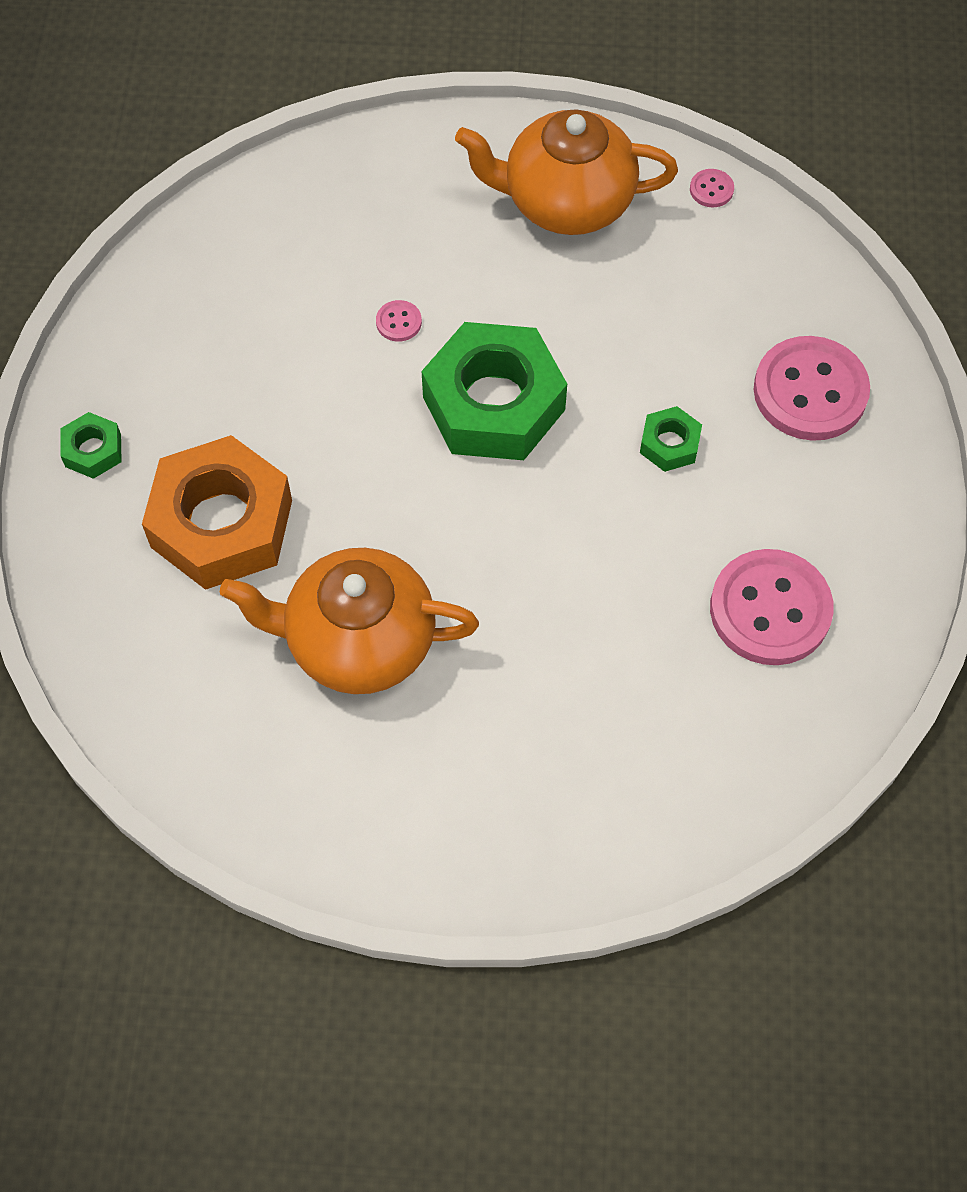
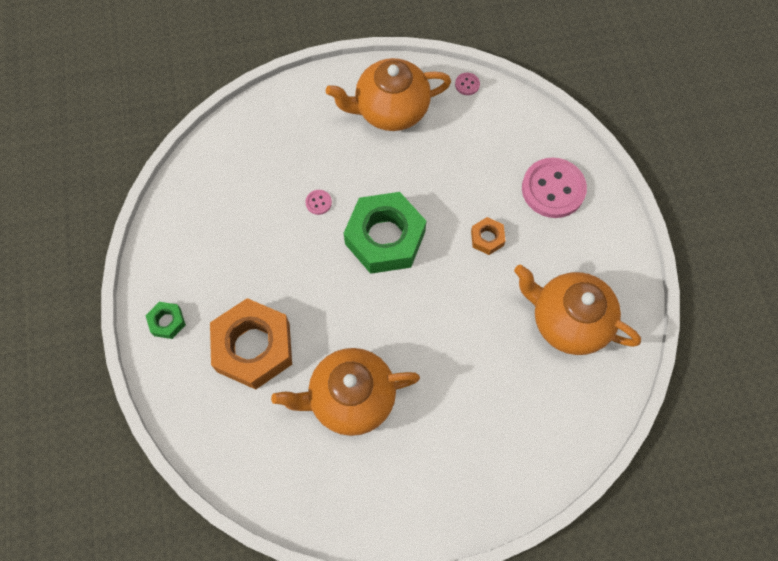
camera: 15 degrees left, 5 degrees up
(669, 444) = (487, 238): green nut -> orange nut
(770, 609) = (568, 320): pink button -> orange teapot

